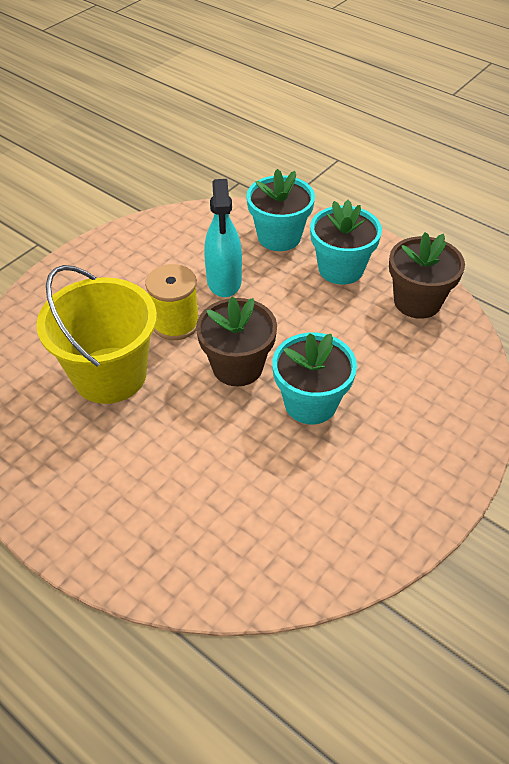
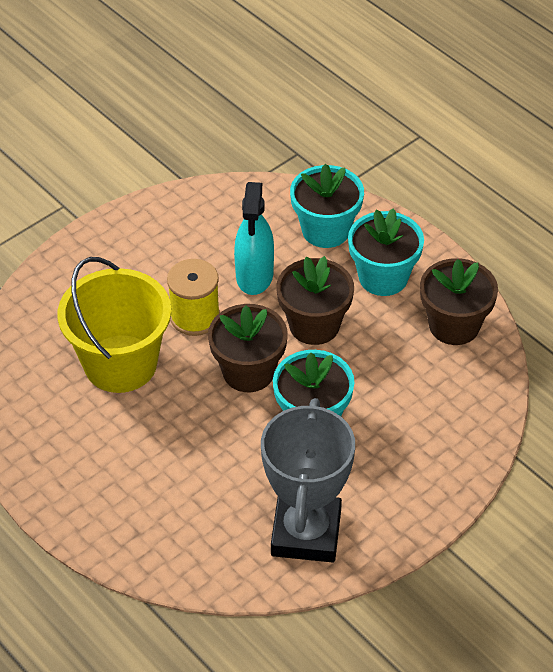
camera: 10 degrees right, 0 degrees up
(289, 317) = (314, 325): none -> brown flower pot
(335, 522) = (306, 533): none -> grey trophy

